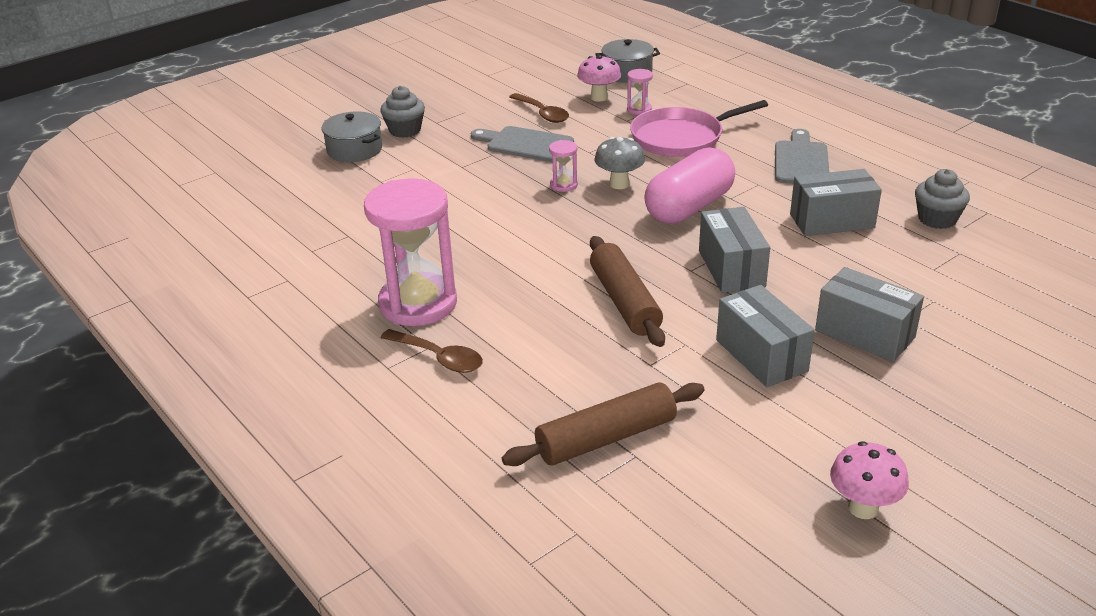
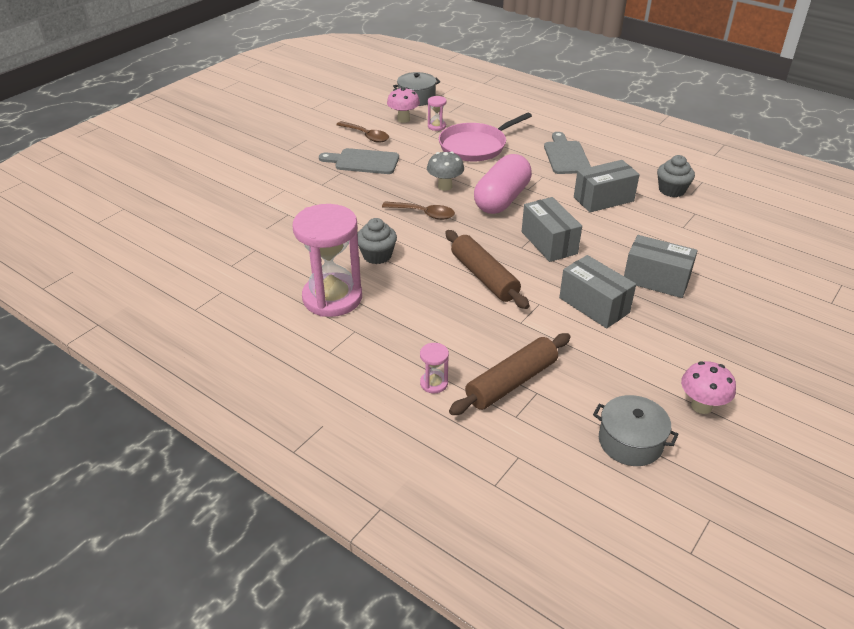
camera: 15 degrees left, 5 degrees up
(354, 150) = (231, 179): grey pot -> grey pot (630, 442)
(405, 130) = (265, 159): grey cupcake -> grey cupcake (377, 255)
(439, 358) = (366, 338): brown spoon -> brown spoon (424, 214)
(564, 185) = (404, 191): pink hourglass -> pink hourglass (434, 383)

